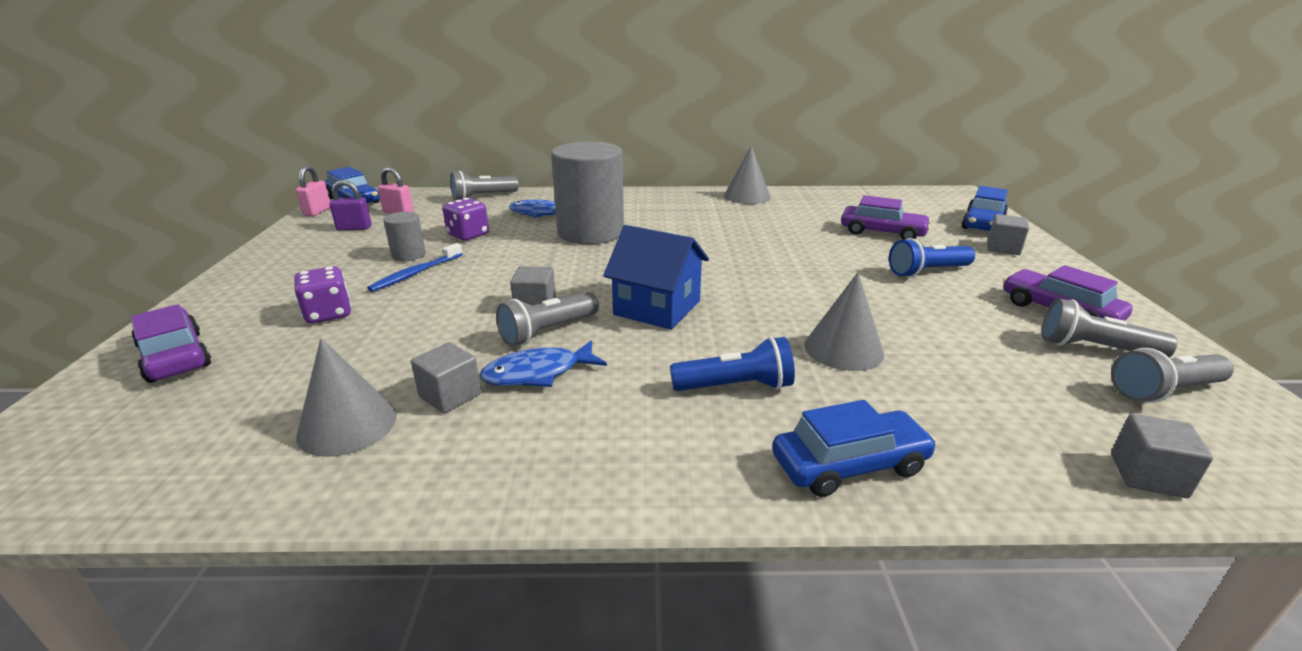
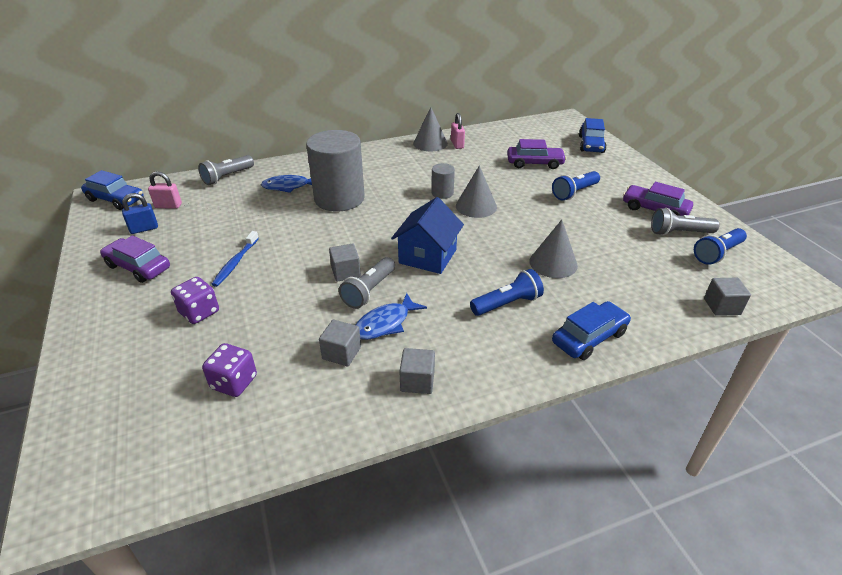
camera: 20 degrees left, 10 degrees up
(175, 356) = (113, 374): purple car -> purple car (138, 267)
(317, 211) = (93, 217): pink padlock -> pink padlock (457, 144)
(347, 425) = (292, 390): grey cone -> grey cone (476, 206)
(354, 228) = (144, 229): purple padlock -> blue padlock
(409, 255) = (215, 247): grey cylinder -> grey cylinder (442, 193)
(468, 235) = (246, 218): purple dice -> purple dice (234, 382)
(657, 308) = (427, 256): blue house -> blue house turned 75 degrees counterclockwise
(1003, 248) = (609, 164): grey cube -> grey cube (417, 381)
(1164, 391) = (717, 254): grey flashlight -> blue flashlight

